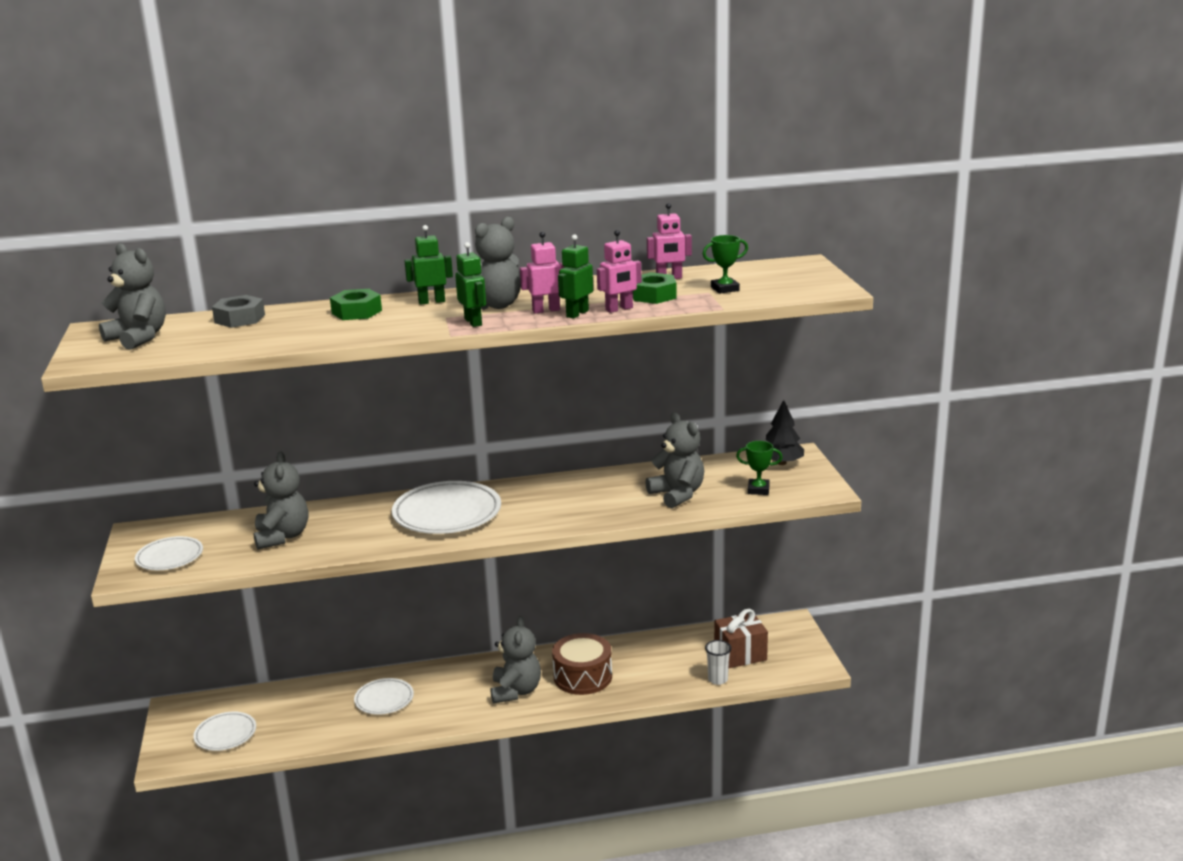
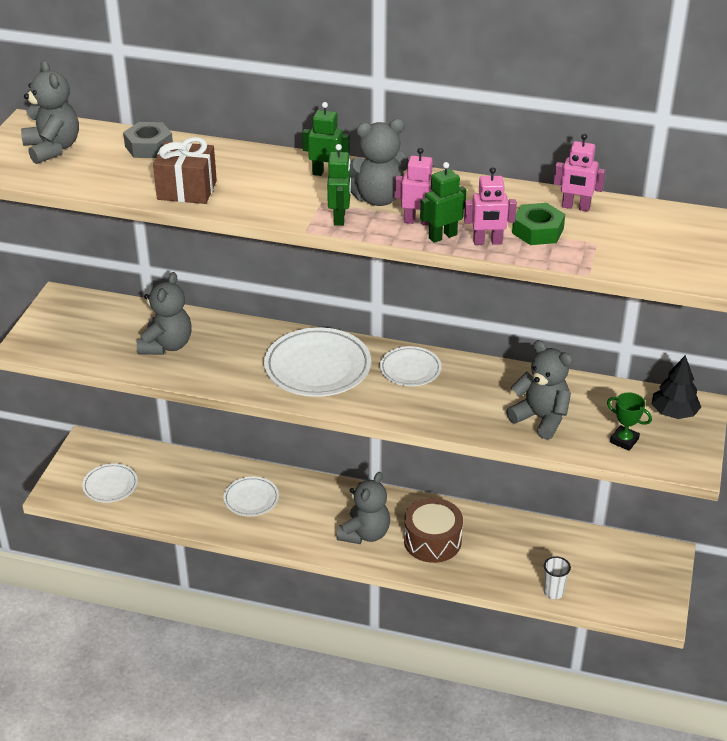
camera: 25 degrees right, 15 degrees up
(170, 557) = (68, 337): white plate -> white plate (410, 369)
(356, 312) = (251, 168): green nut -> none
(677, 494) = (541, 418): grey teddy bear -> grey teddy bear turned 45 degrees counterclockwise
(725, 289) = (617, 243): green trophy -> none
(740, 654) = (593, 572): brown gift -> brown gift (187, 190)

